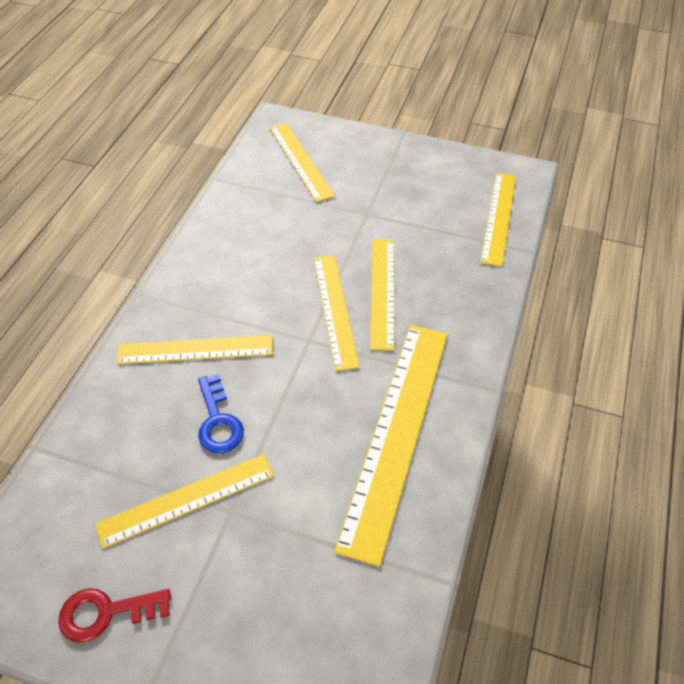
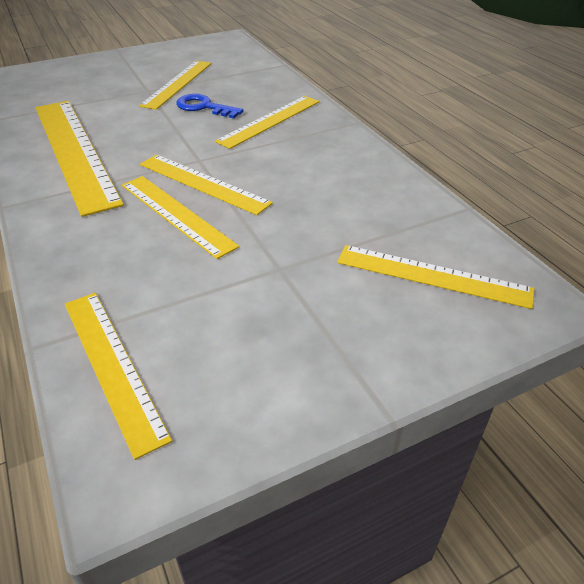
camera: 135 degrees right, 10 degrees down
(106, 613) = (166, 54): red key -> none

